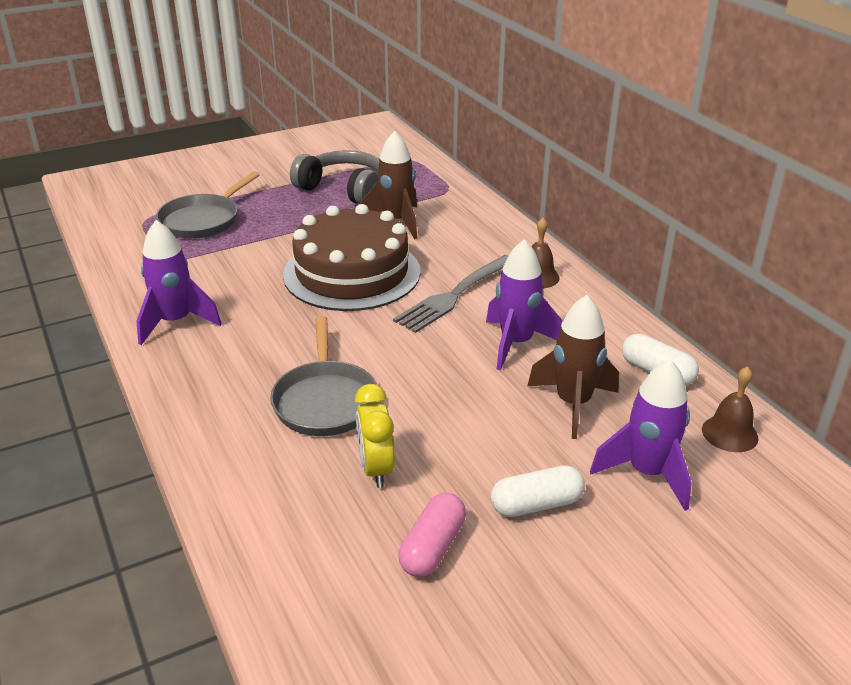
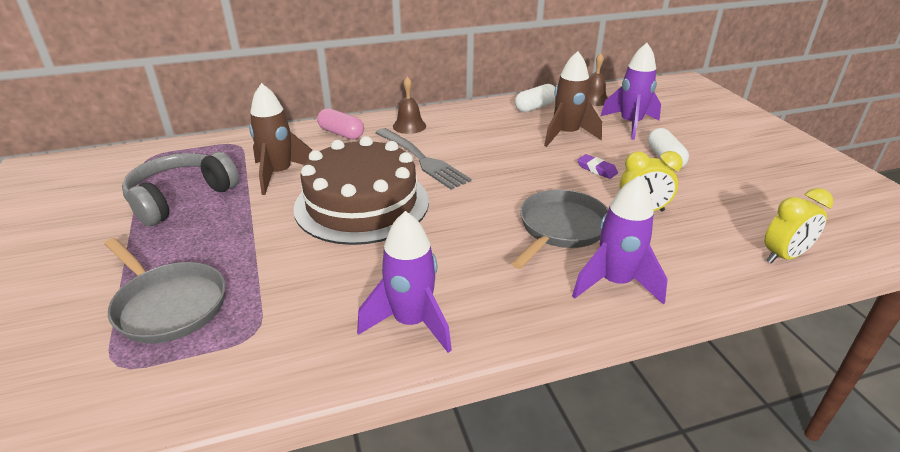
camera: 80 degrees left, 0 degrees up
(283, 598) = (783, 256): none -> yellow clock
(325, 401) = (560, 228): grey pan -> grey pan turned 60 degrees counterclockwise
(432, 547) = (713, 196): pink capsule -> pink capsule (341, 133)
(476, 432) = (597, 169): none -> purple eraser
(516, 343) = (495, 144): purple rocket -> purple rocket (615, 283)

